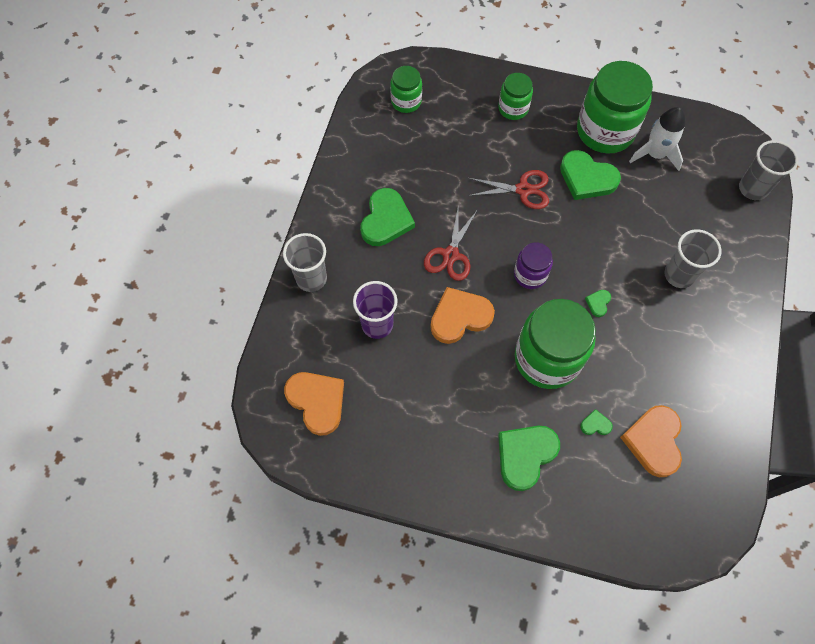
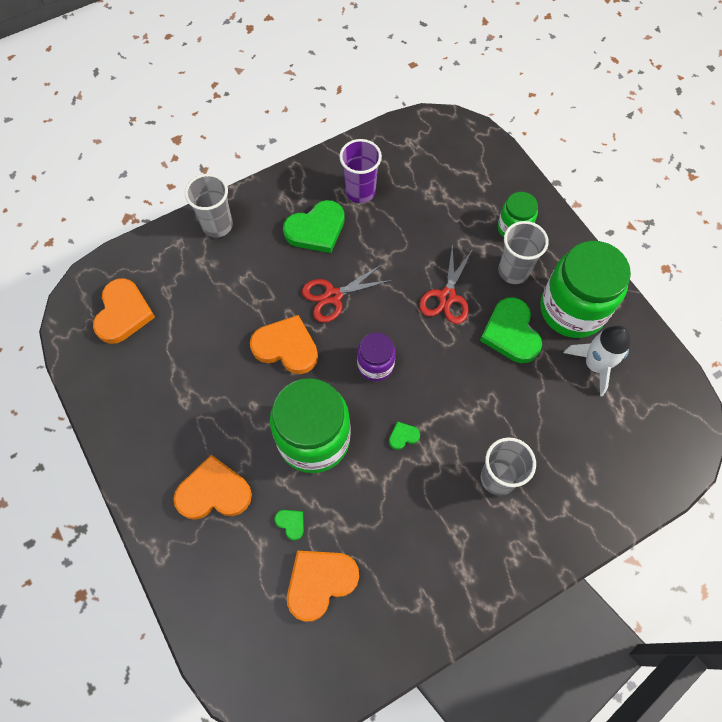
camera: 45 degrees right, 0 degrees up
(377, 324) = (223, 298): purple cup -> purple cup (360, 192)
(406, 101) = (433, 155): green jar -> none
(523, 190) = (447, 297): red scissors -> red scissors turned 60 degrees clockwise
(525, 455) = (214, 492): green heart -> orange heart
(752, 188) = (653, 470): grey cup -> grey cup (513, 271)

